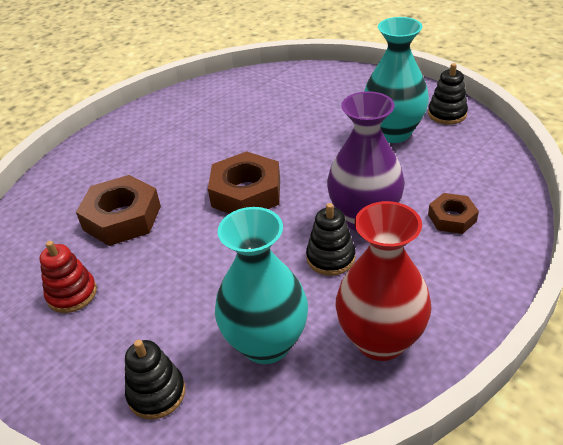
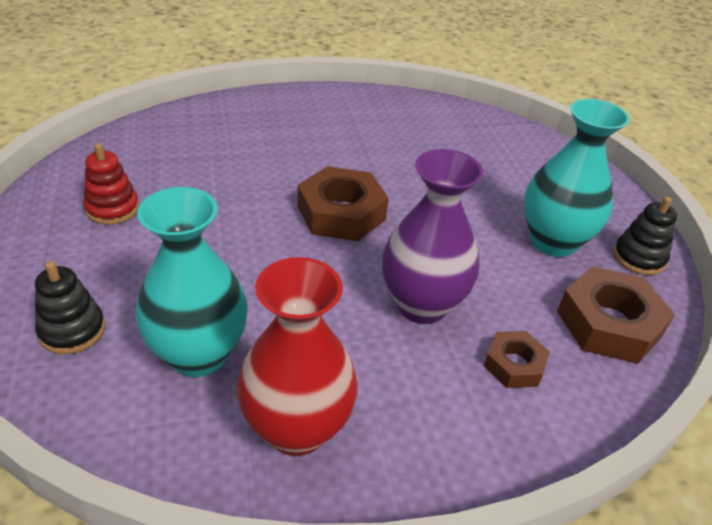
camera: 30 degrees right, 0 degrees up
(122, 218) = (218, 172): brown nut -> brown nut (609, 323)
(330, 258) = (345, 320): black stacking toy -> none

